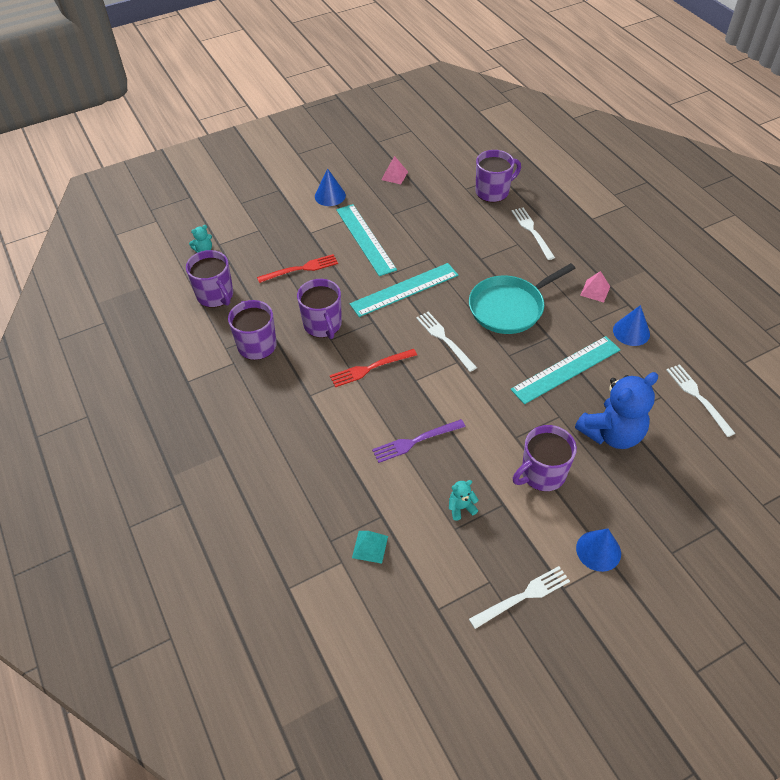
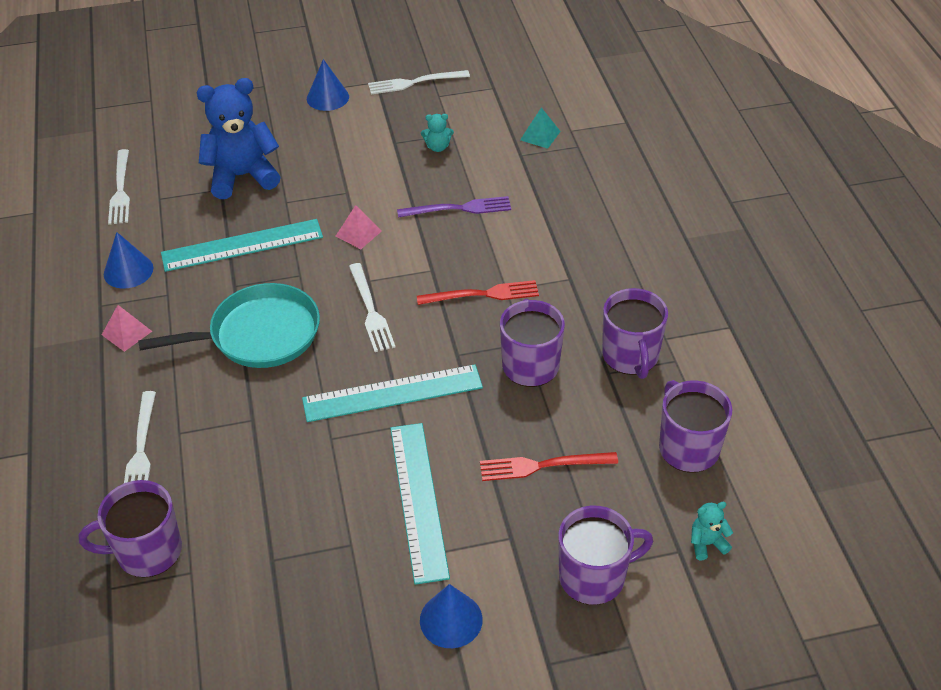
camera: 165 degrees left, 5 degrees down
(394, 175) = (306, 642): pink pyramid -> pink pyramid (358, 233)
(542, 474) = (340, 158): purple mug -> purple mug (594, 577)

